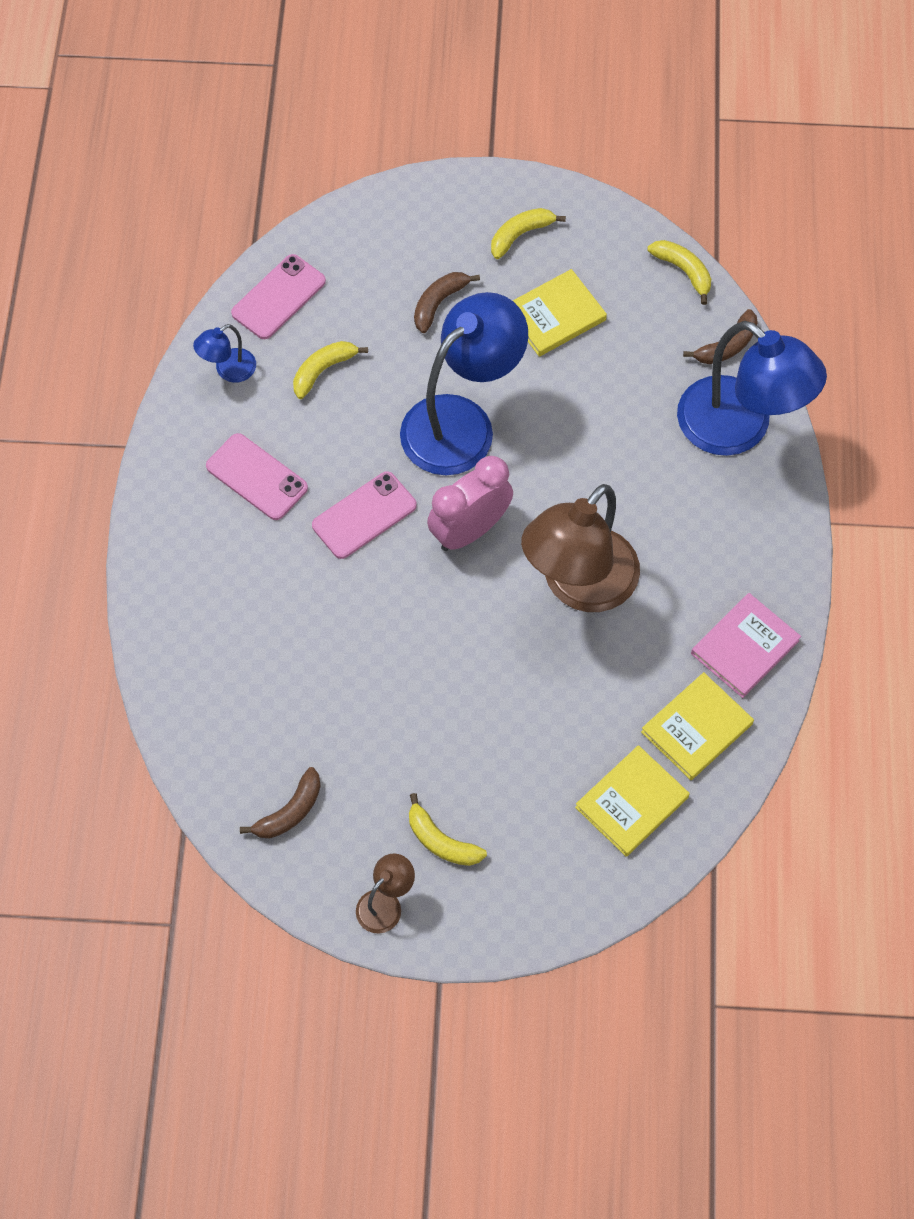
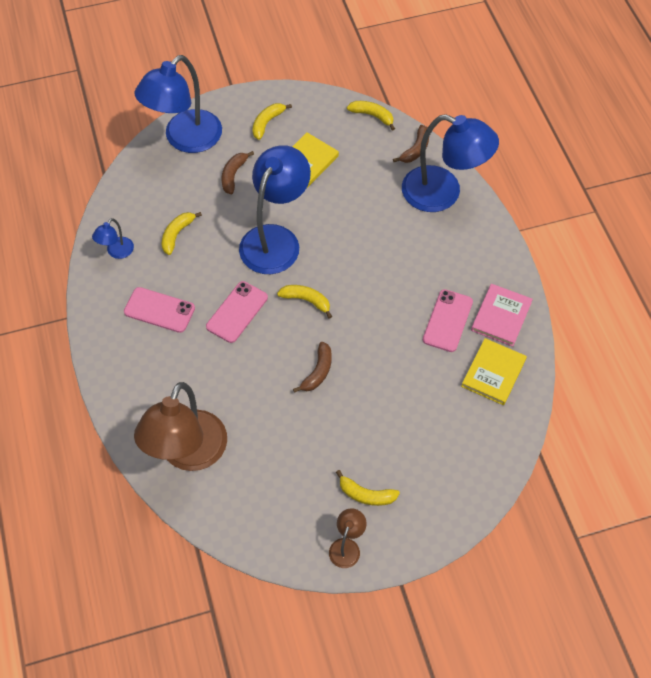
camera: 20 degrees left, 5 degrees down
(278, 297) = (132, 200): pink phone -> pink phone (447, 321)
(290, 811) = (261, 509): brown banana -> brown banana (318, 372)
(389, 225) = (185, 139): none -> blue lamp
(470, 530) = (306, 300): pink clock -> yellow banana
(578, 586) = (386, 312): brown lamp -> brown lamp (188, 454)
(631, 802) = (474, 430): yellow book -> none

